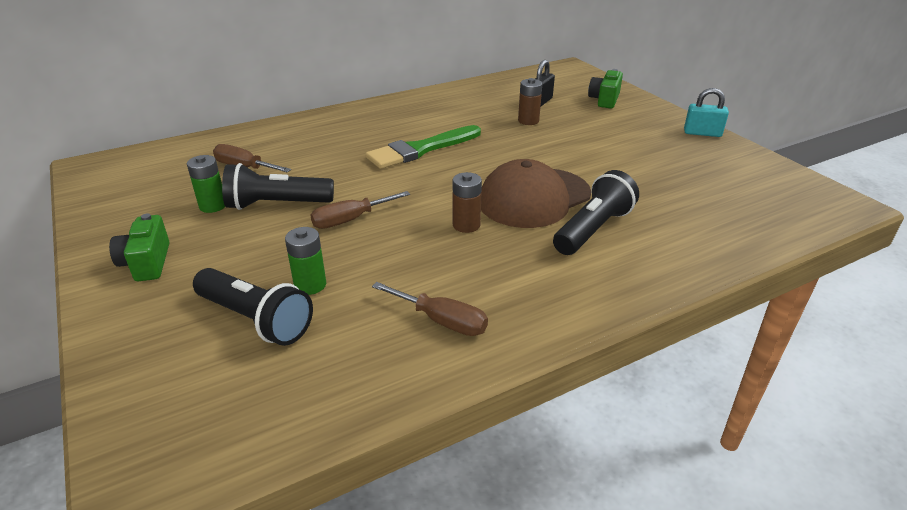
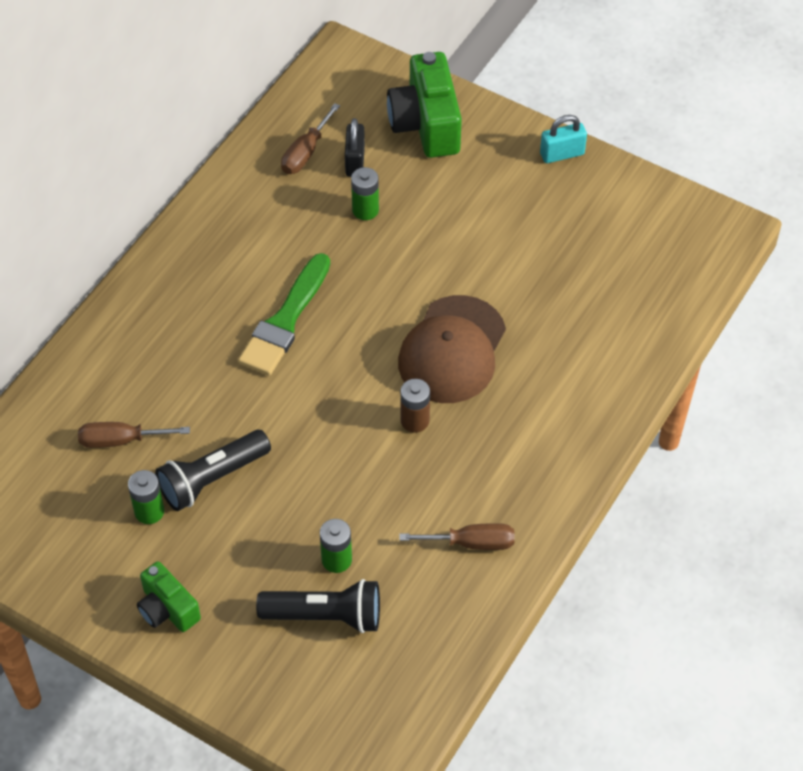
camera: 30 degrees left, 20 degrees up
(350, 220) = (302, 465): brown screwdriver -> brown screwdriver (305, 153)
(528, 121) = (365, 210): brown battery -> green battery
(593, 229) = (529, 372): black flashlight -> none
(604, 100) = (426, 124): green camera -> green camera, size x1.71

